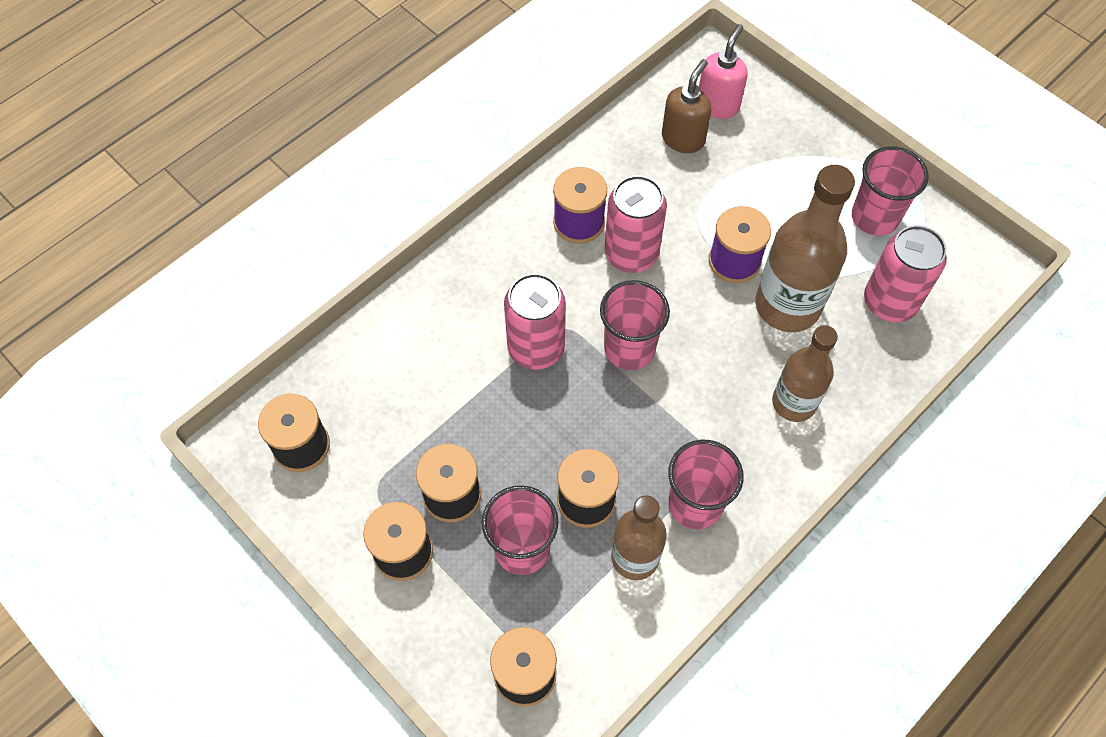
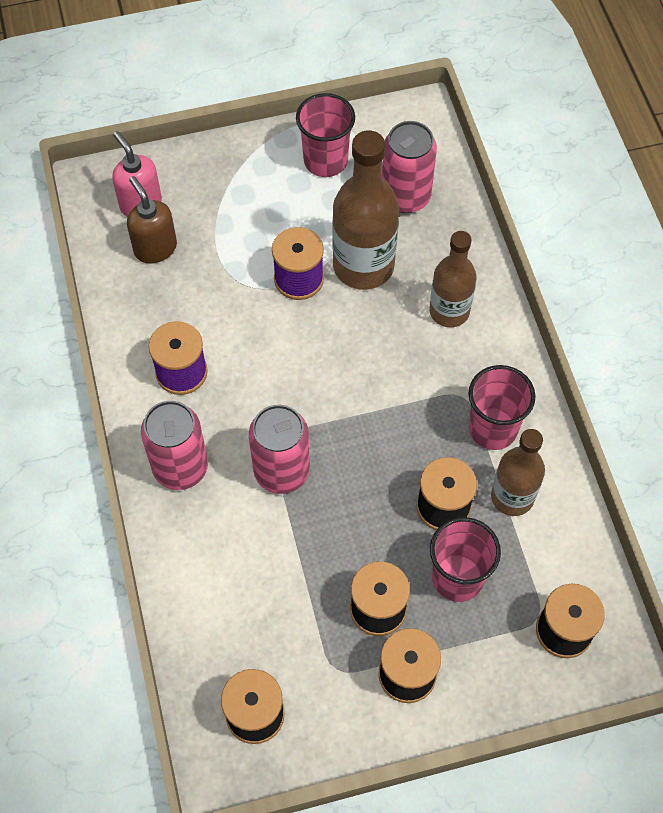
camera: 60 degrees left, 0 degrees up
(629, 349) = (328, 400): pink cup -> none
(631, 254) = (240, 350): pink can -> pink can (180, 467)

